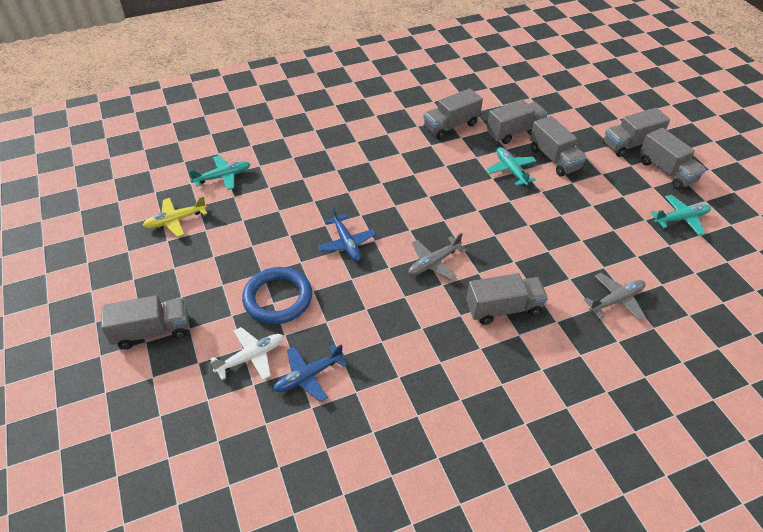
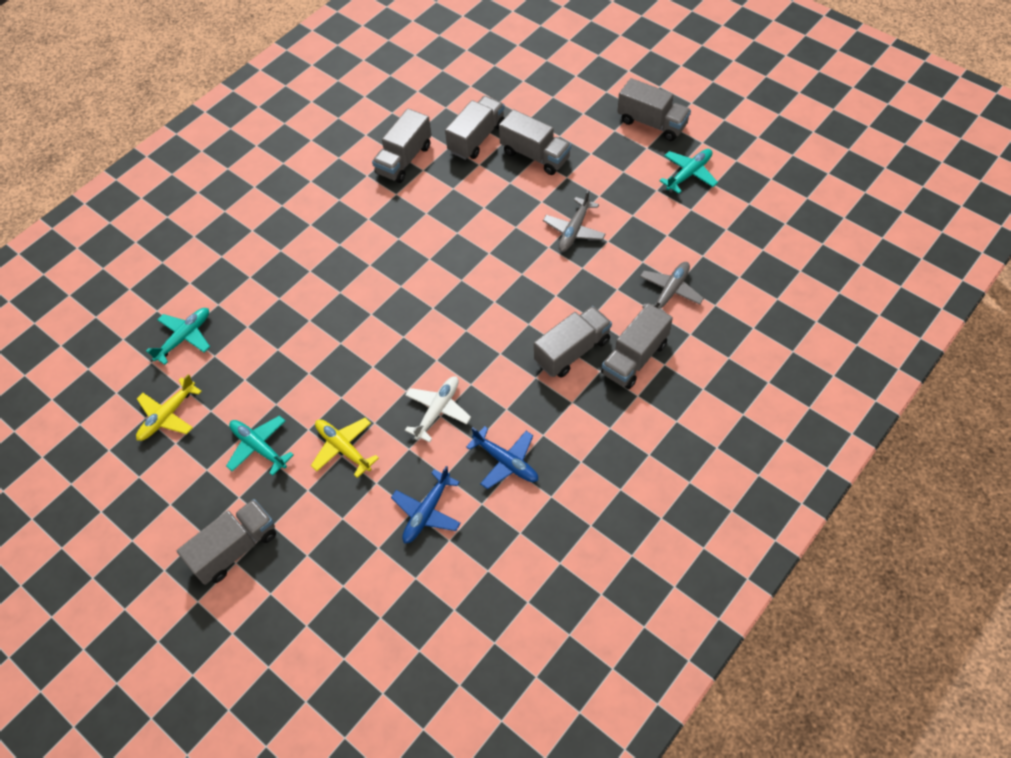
camera: 25 degrees left, 10 degrees up
(251, 357) = (357, 522): white plane -> white plane (437, 411)
(278, 298) = (343, 448): blue ring -> yellow plane
(346, 243) = (376, 353): blue plane -> blue plane (505, 461)
(434, 263) = (479, 333): grey plane -> grey plane (574, 230)
(510, 170) = (497, 189): turquoise plane -> turquoise plane (259, 447)
(630, 144) = (602, 104): grey truck -> grey truck (634, 358)

